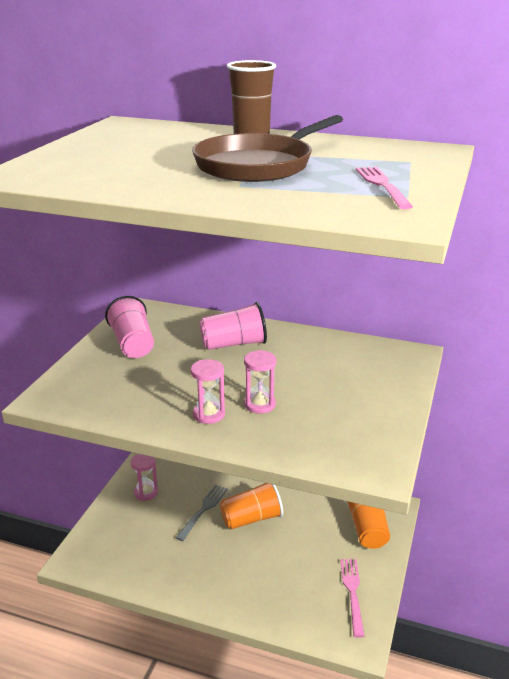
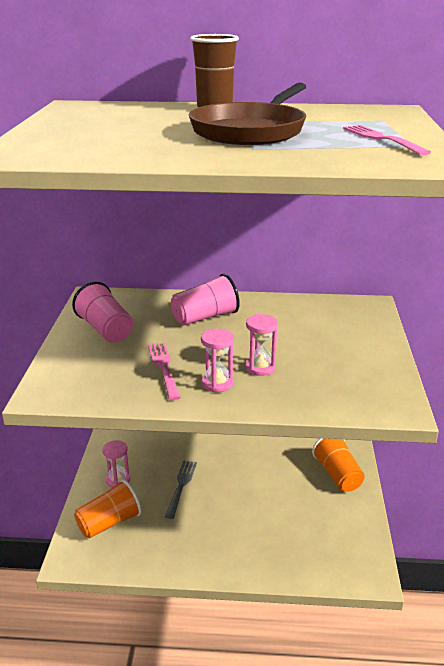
camera: 15 degrees left, 0 degrees up
(251, 518) = (230, 485): orange cup -> orange cup (109, 522)
(352, 593) = (347, 534): pink fork -> pink fork (164, 368)

